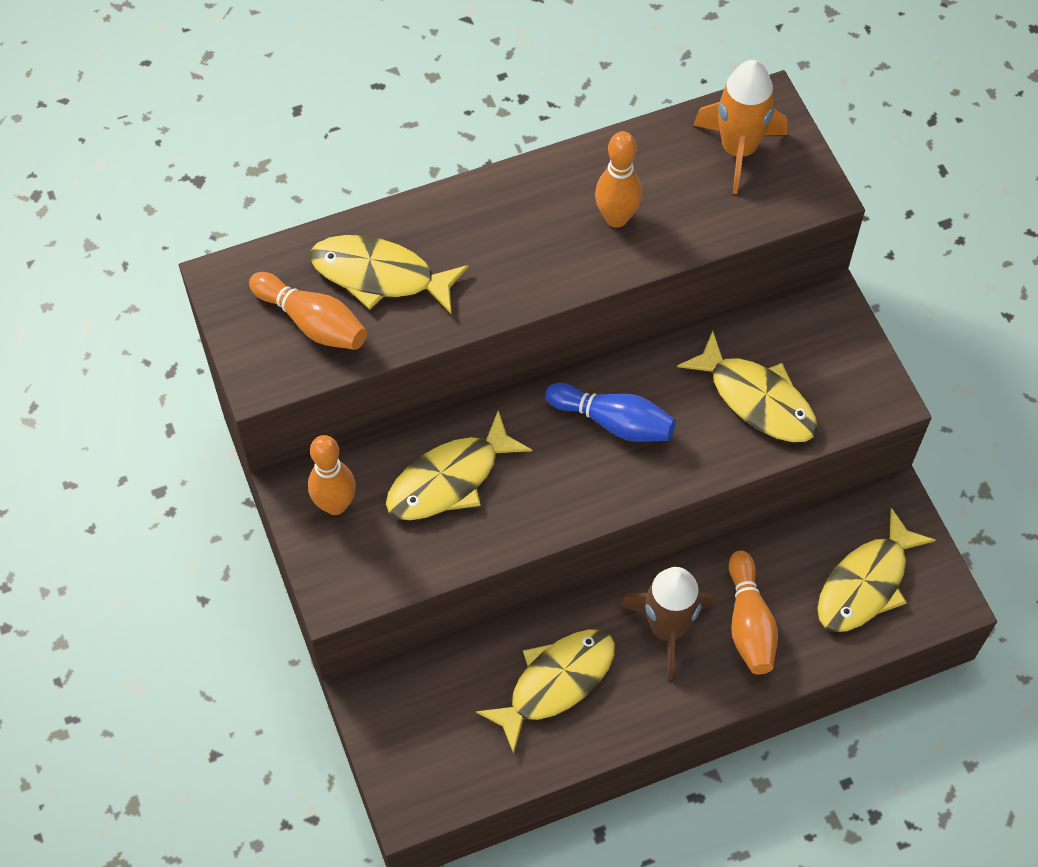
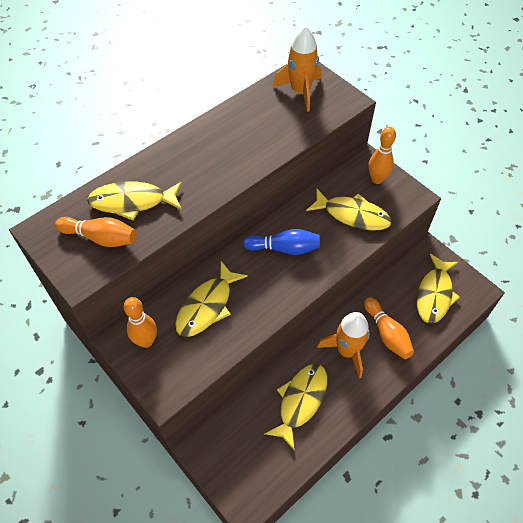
camera: 20 degrees left, 5 degrees down
(616, 218) = (252, 138): orange bowling pin -> orange bowling pin (377, 179)
(667, 628) = (347, 351): brown rocket -> orange rocket

